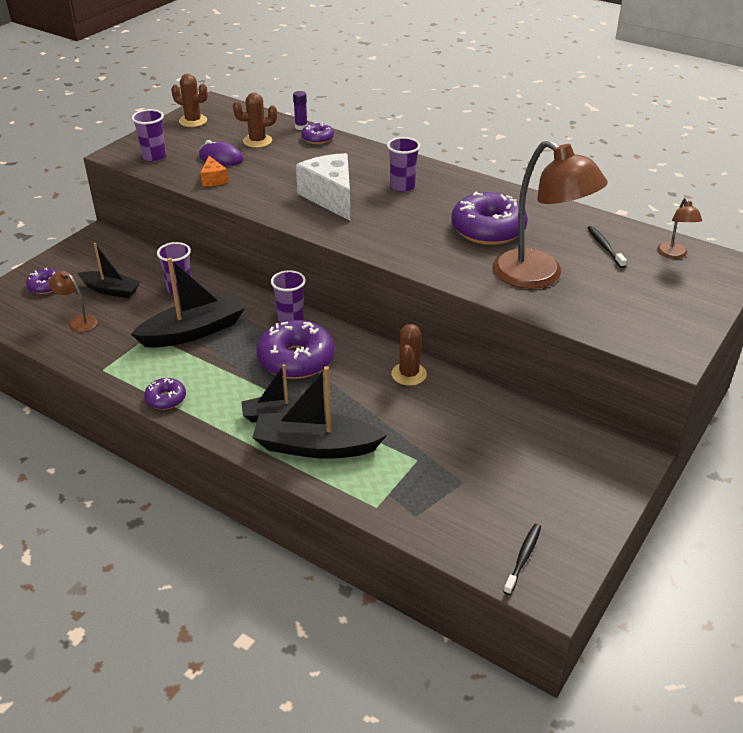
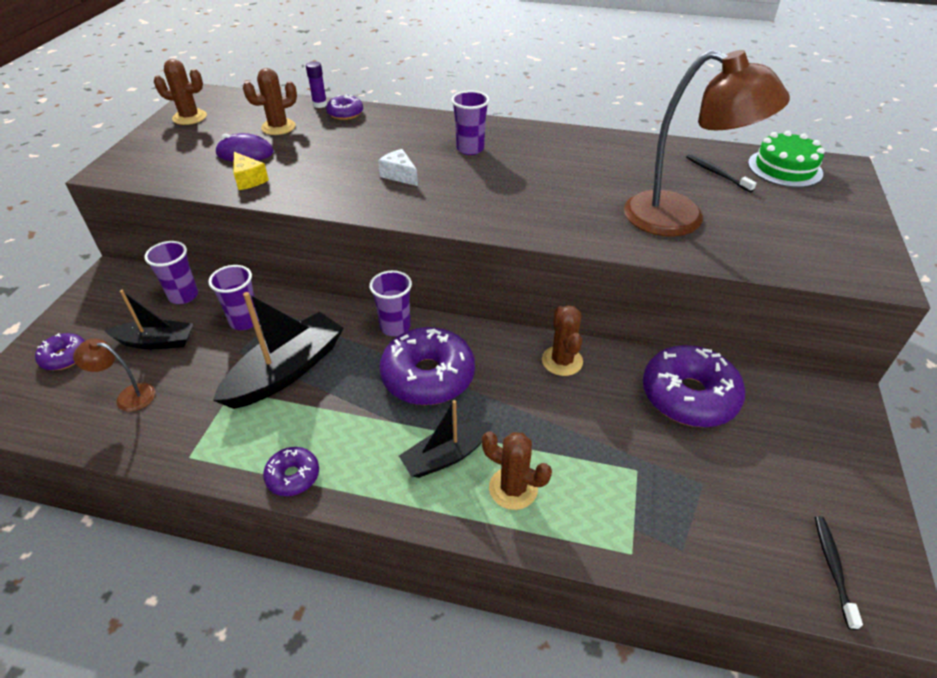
camera: 20 degrees left, 5 degrees up
(154, 157) = (160, 166): purple cup -> purple cup (183, 296)
(213, 179) = (249, 180): orange cheese -> yellow cheese
(315, 446) = (513, 488): black boat -> brown cactus
(330, 197) = (399, 175): white cheese -> white cheese, size x0.48
(488, 229) = (591, 178): purple donut -> purple donut (689, 396)
(674, 254) = (784, 168): brown lamp -> green cake

